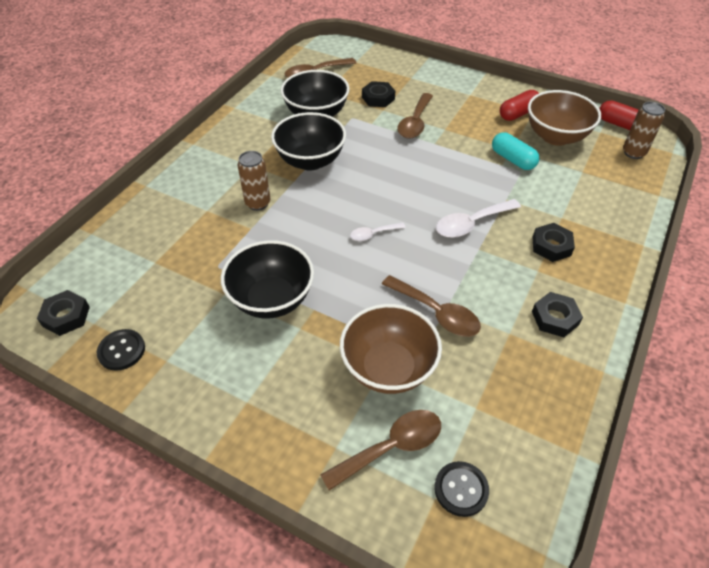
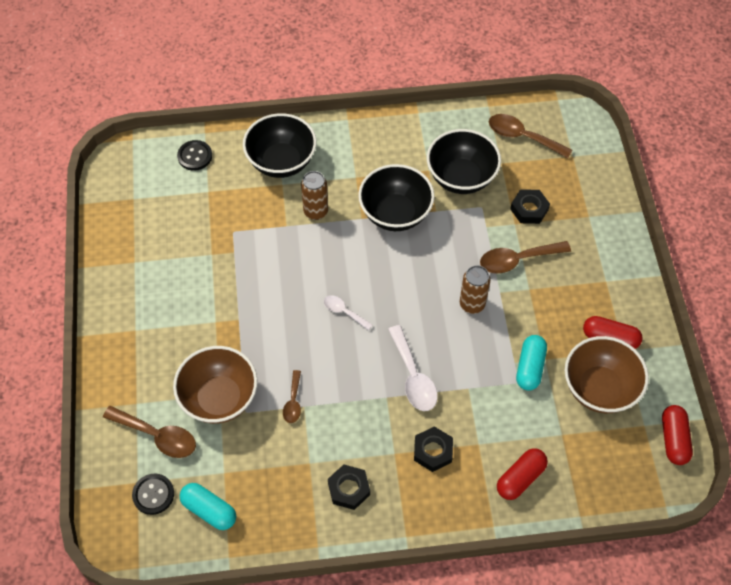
camera: 55 degrees right, 10 degrees up
(66, 316) = (127, 179): black nut -> none
(121, 350) = (124, 231): black button -> black button (195, 156)
(271, 299) = (227, 287): black bowl -> black bowl (281, 162)
(436, 313) = (293, 402): brown spoon -> brown spoon, size x0.58
(471, 223) = (413, 376): white spoon -> white spoon turned 135 degrees counterclockwise
(512, 443) = (209, 510): none -> turquoise capsule
(608, 209) = (520, 478): none -> red capsule
(633, 153) = (632, 469): brown can -> brown can (472, 304)

